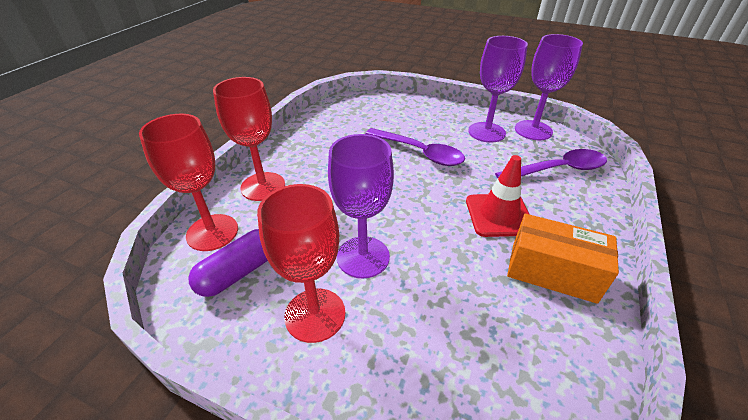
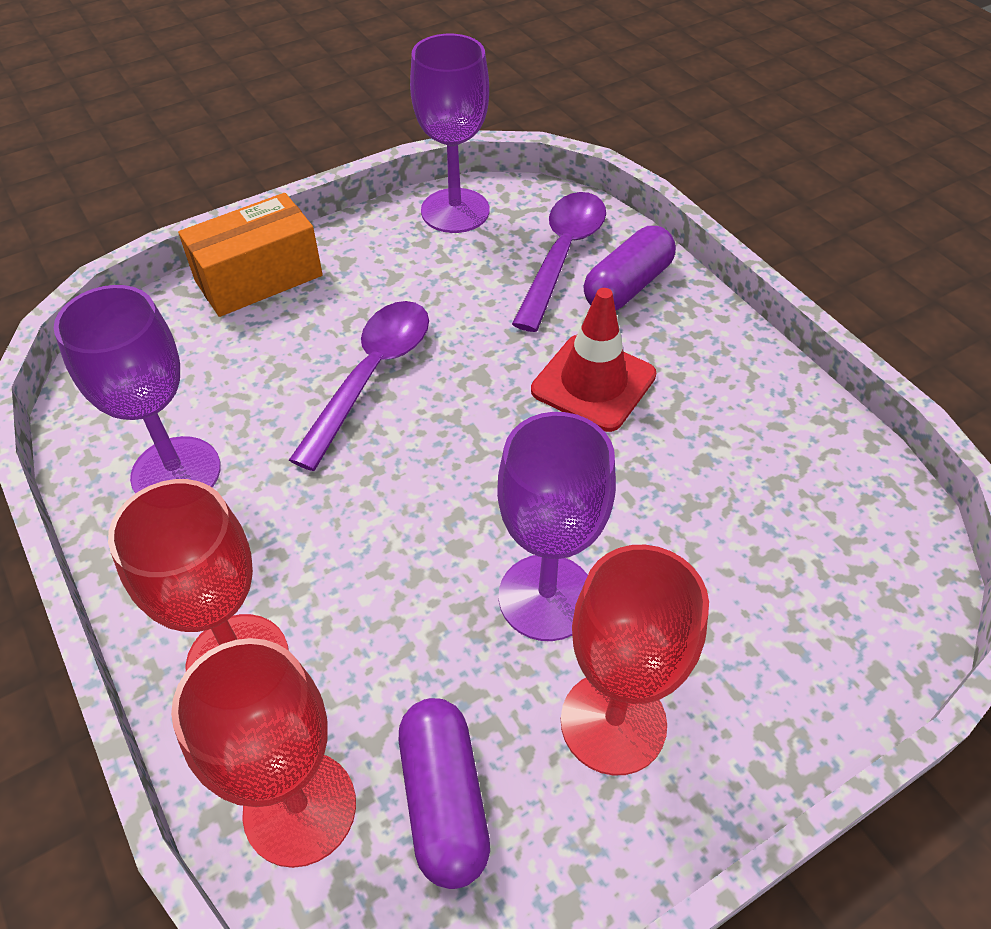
camera: 55 degrees left, 10 degrees up
(419, 153) = (371, 376): purple spoon -> purple spoon turned 45 degrees counterclockwise
(486, 132) = (405, 262): purple goblet -> purple goblet (176, 472)
(552, 272) = (727, 404): orange box -> orange box (259, 278)
(573, 198) = (627, 286): none -> purple capsule

